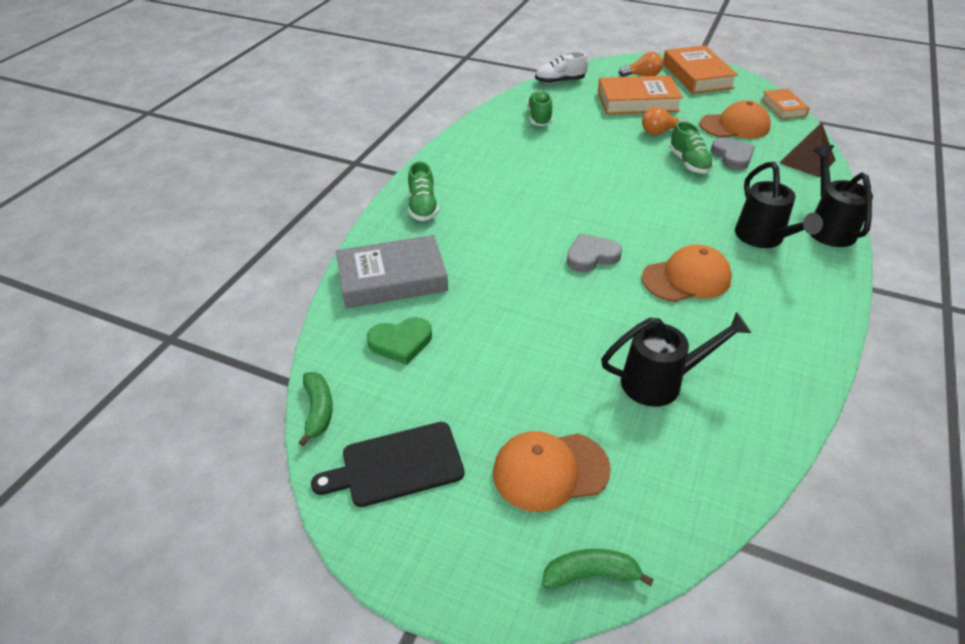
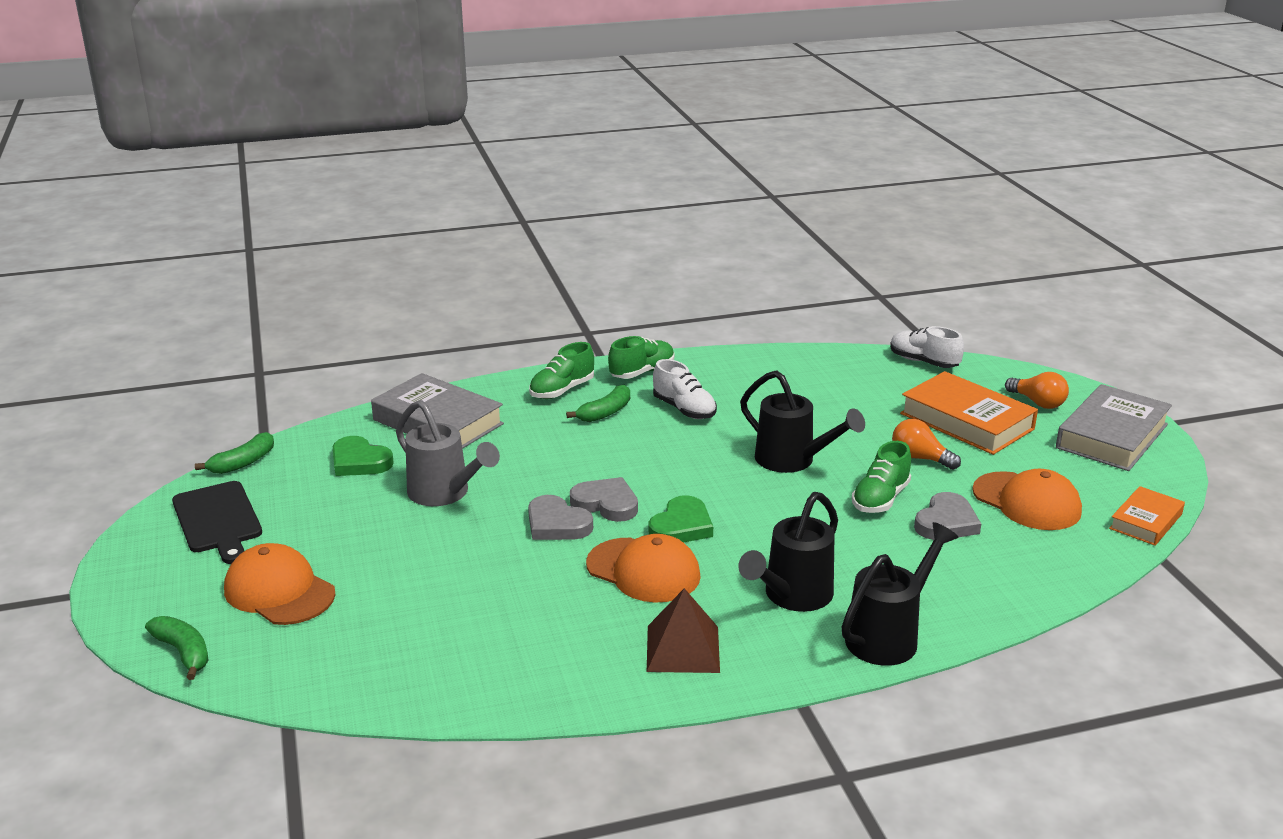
camera: 50 degrees right, 15 degrees down
(397, 465) = (218, 520): black cutting board -> black cutting board turned 150 degrees counterclockwise
(476, 204) = (605, 412): none -> green banana
(499, 320) = (444, 493): none -> grey watering can
(511, 175) = (684, 409): none -> white shoe
(539, 118) = (822, 381): green shoe -> green shoe (642, 372)
(595, 287) = (557, 524): none -> grey heart
(649, 240) = (681, 526): none -> green heart
(660, 382) = (455, 609): black watering can -> black watering can (792, 460)
(697, 75) = (1112, 436): orange book -> grey book
(807, 161) = (1028, 579): brown pyramid -> brown pyramid (683, 648)

